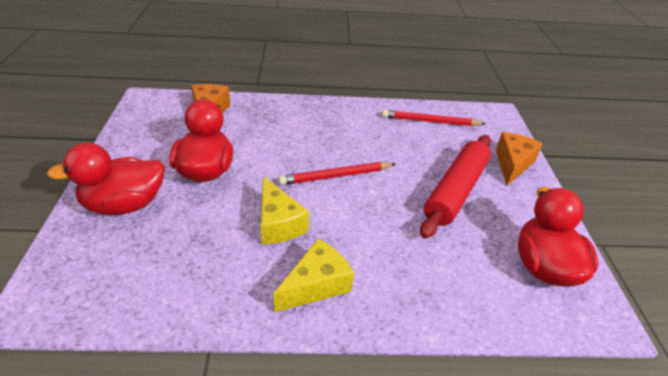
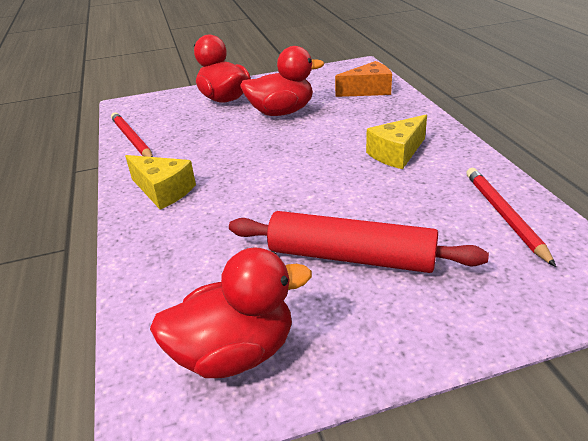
camera: 80 degrees right, 5 degrees down
(278, 223) = (231, 157): yellow cheese -> yellow cheese (396, 153)
(335, 176) = (319, 170): red pencil -> red pencil (132, 139)
(512, 164) = (467, 312): orange cheese -> none

